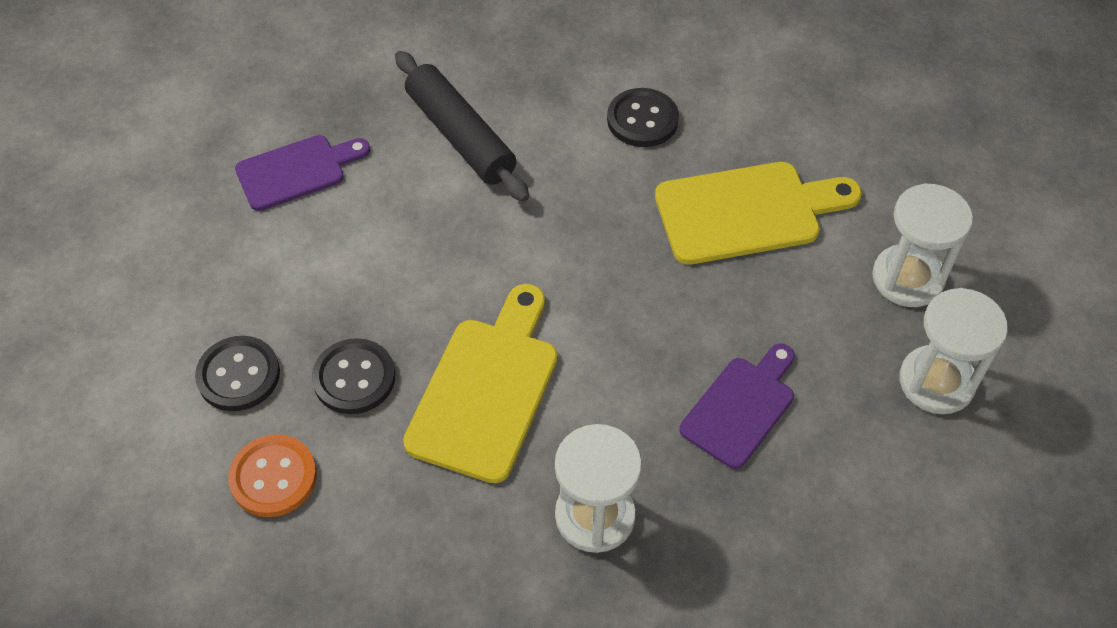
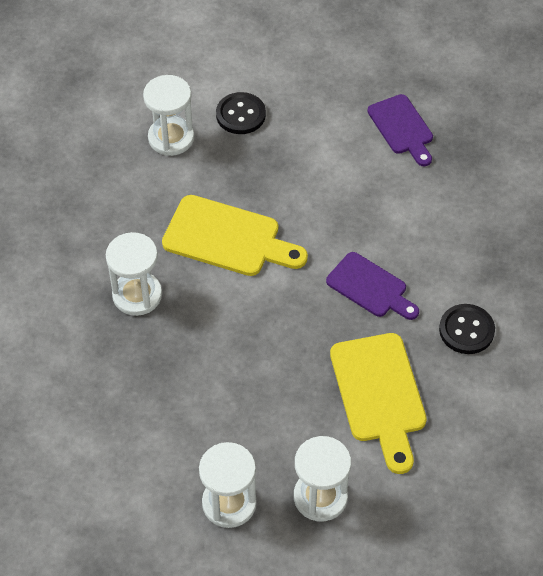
camera: 90 degrees right, 0 degrees up
(273, 477) = (171, 138): orange button -> white hourglass
(354, 378) = (238, 170): black button -> none
(461, 136) = (440, 217): black rolling pin -> none
(741, 407) = (211, 379): purple cutting board -> purple cutting board (370, 287)

